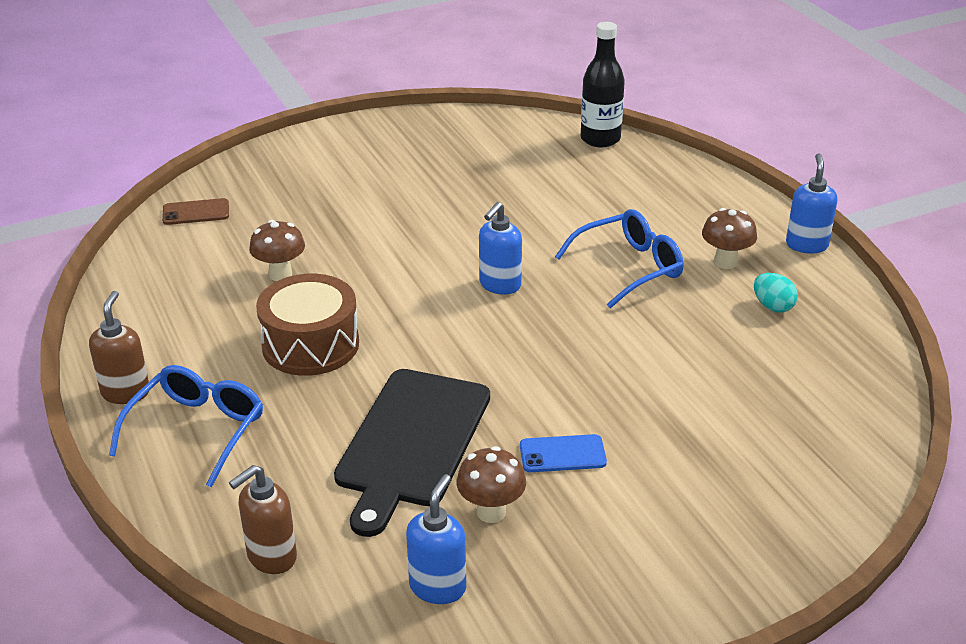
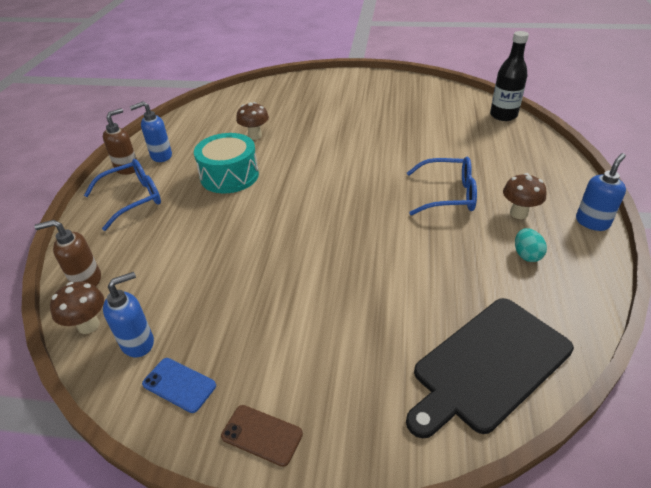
camera: 35 degrees right, 5 degrees up
(196, 212) = (251, 95): brown phone -> brown phone (262, 435)
(310, 344) = (229, 176): brown drum -> turquoise drum
(412, 442) = (219, 249): black cutting board -> black cutting board (489, 365)
(491, 512) = (214, 311): brown mushroom -> brown mushroom (88, 325)
(499, 285) = (359, 179): blue soap dispenser -> blue soap dispenser (161, 156)
(562, 454) = (290, 294): blue phone -> blue phone (179, 385)

